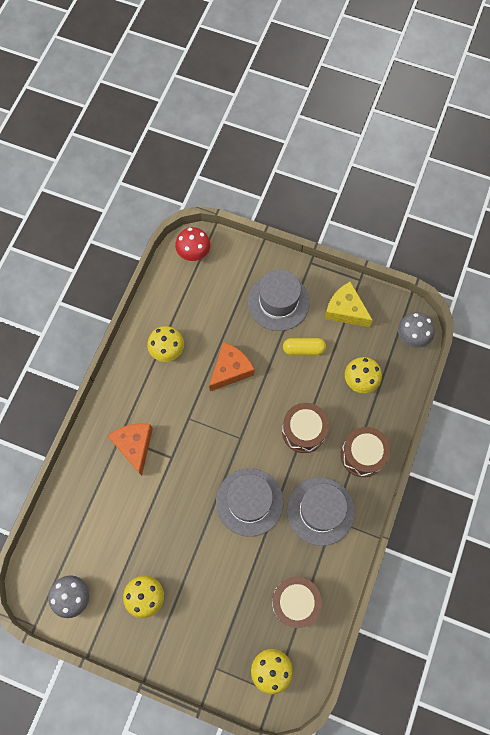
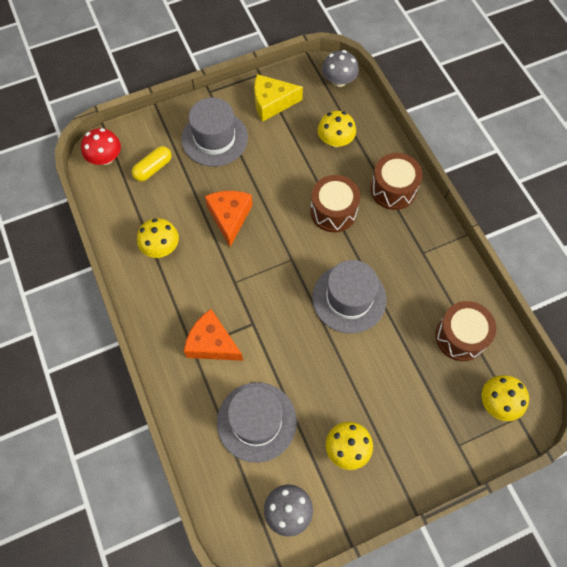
camera: 45 degrees left, 5 degrees down
(303, 349) = (270, 155): yellow capsule -> yellow capsule (153, 168)
(320, 511) = (407, 255): grey hat -> grey hat (256, 421)

